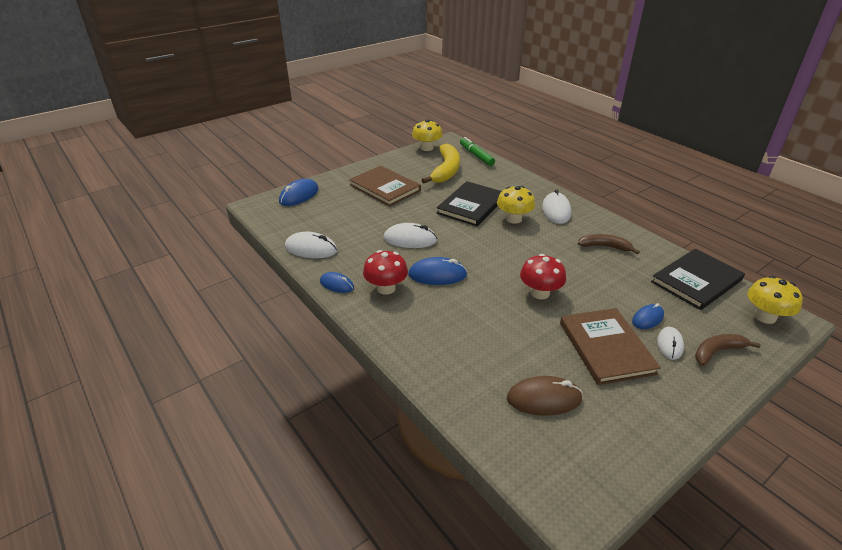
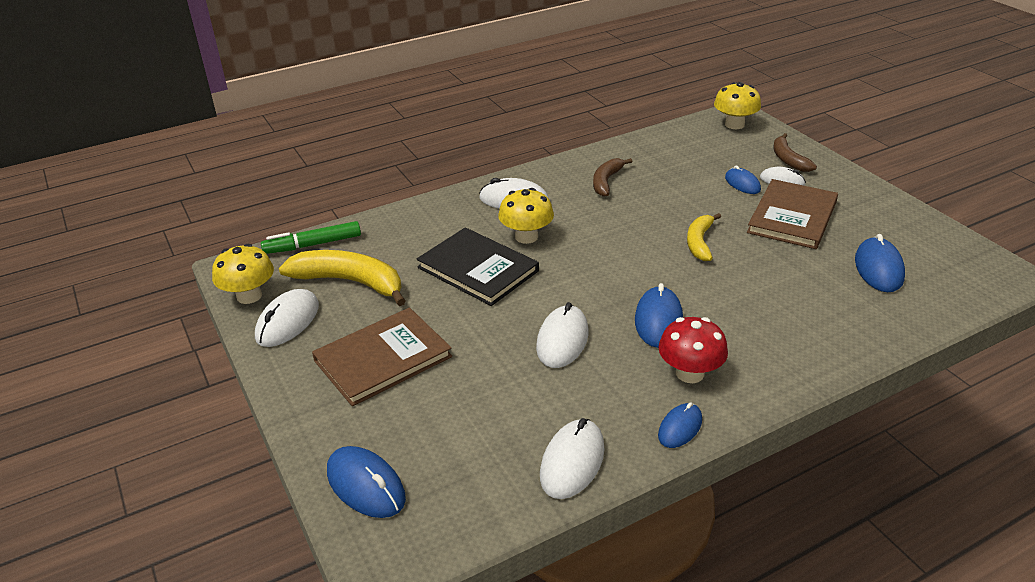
camera: 80 degrees left, 0 degrees up
(409, 160) = (288, 321): none -> white mouse
(540, 293) = (699, 242): red mushroom -> yellow banana
(544, 399) = (878, 268): brown mouse -> blue mouse
(606, 347) = (792, 217): brown book -> brown book turned 60 degrees counterclockwise
(696, 281) = (677, 143): black book -> none

